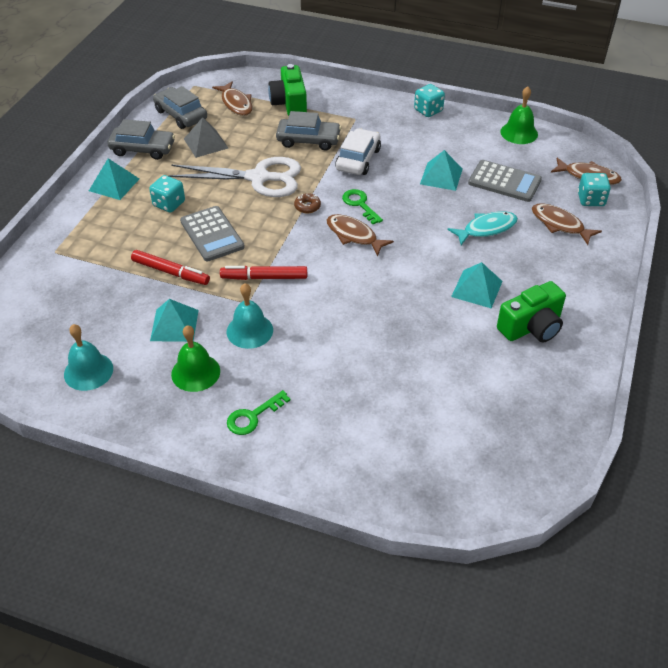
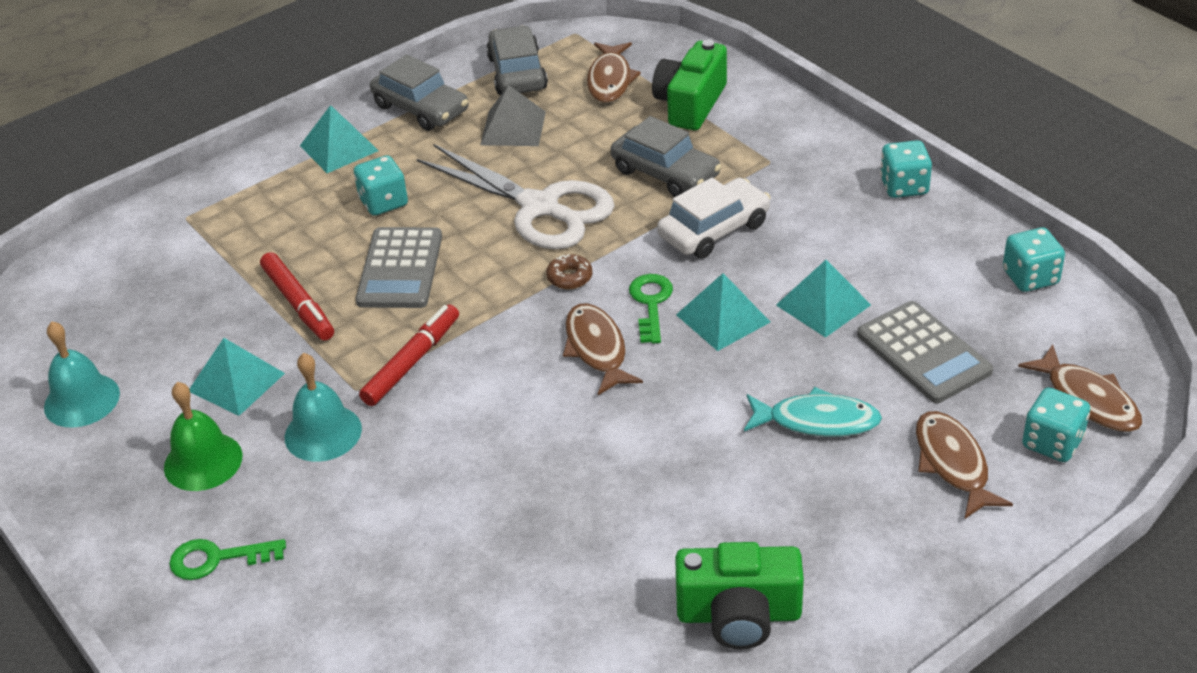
camera: 35 degrees right, 5 degrees down
(264, 277) = (412, 362): red marker -> red marker turned 90 degrees clockwise
(477, 288) = (709, 513): turquoise pyramid -> turquoise pyramid (723, 318)
(519, 133) = (1030, 277): green bell -> turquoise dice

